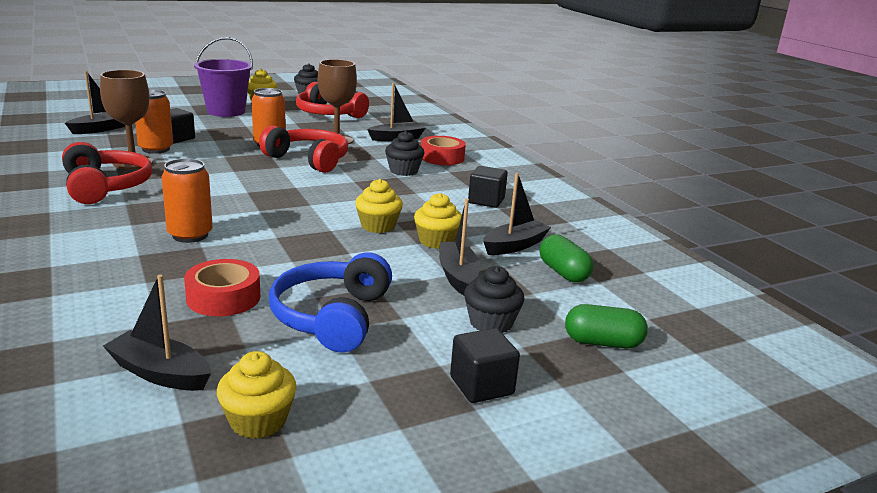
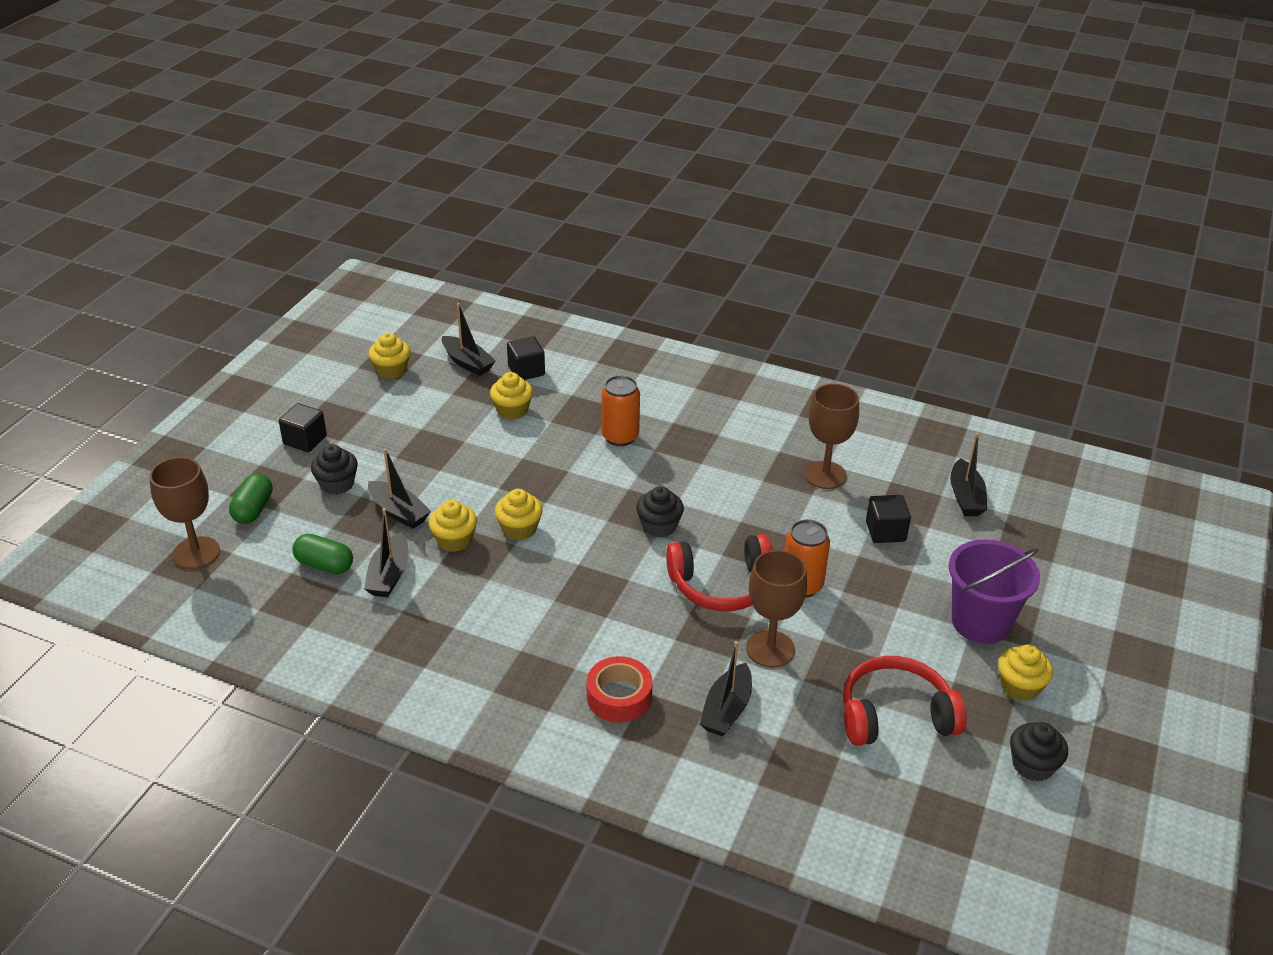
camera: 140 degrees right, 15 degrees up
(105, 187) = (770, 439): red headphones -> none
(156, 149) = (857, 504): orange can -> none
(160, 373) = (467, 363): black boat -> black boat turned 60 degrees clockwise
(223, 298) = (512, 410): red tape -> yellow cupcake
(332, 317) = (434, 433): blue headphones -> none
(403, 171) = (615, 633): black cupcake -> black cupcake (659, 526)
(486, 201) = (478, 632): black cube -> black cube (526, 371)
(602, 342) = (253, 509): green capsule -> green capsule turned 45 degrees counterclockwise
(688, 333) = (196, 553): none -> brown goblet

